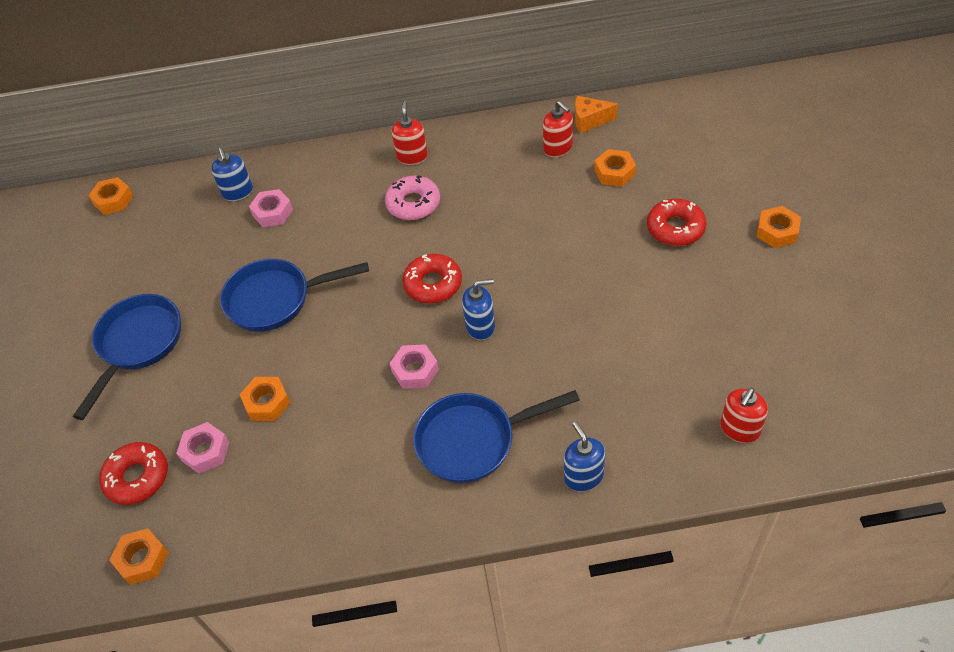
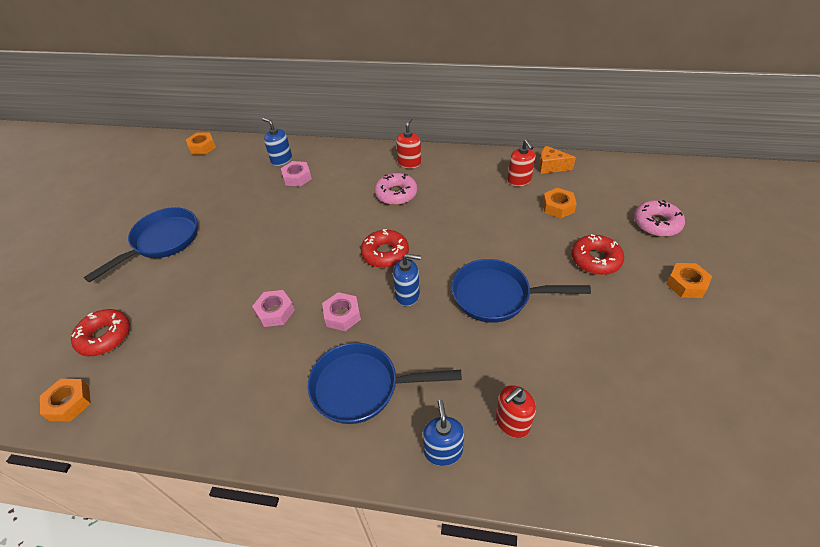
camera: 15 degrees right, 5 degrees down
(205, 451) = (161, 332): pink nut -> pink nut (275, 312)
(238, 192) = (281, 160): blue soap dispenser -> blue soap dispenser turned 135 degrees clockwise
(267, 403) = (223, 308): orange nut -> none
(275, 299) = (268, 235): blue pan -> blue pan (497, 296)
(730, 166) = (656, 223): none -> pink donut
(739, 429) = (604, 453): red soap dispenser -> red soap dispenser (512, 422)

